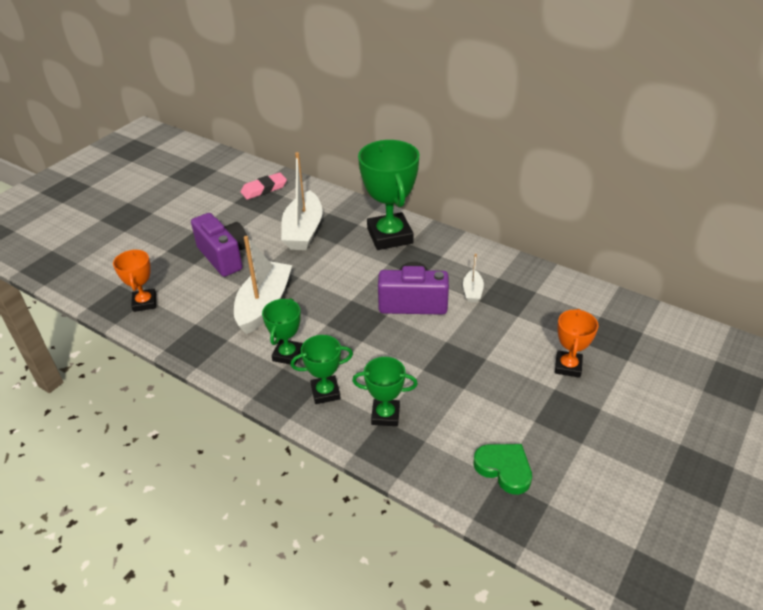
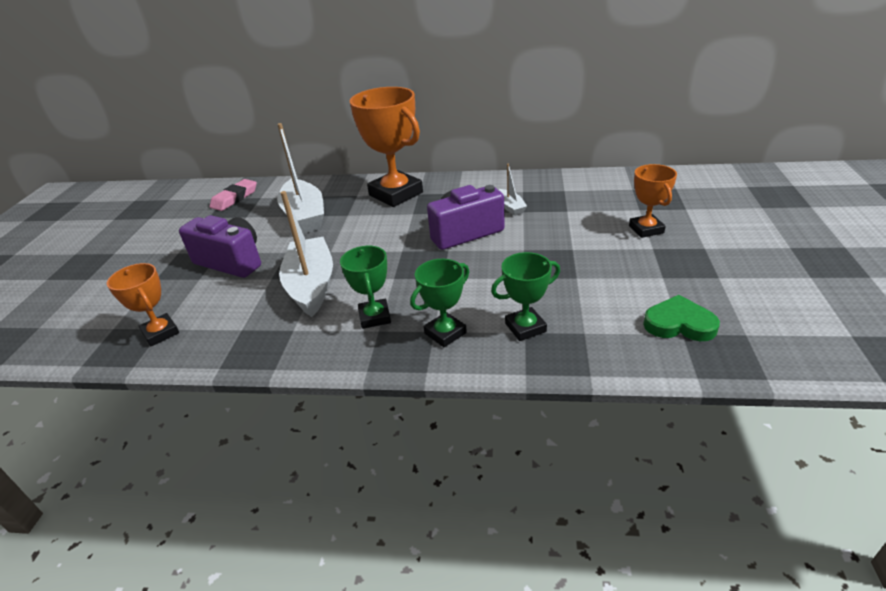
camera: 25 degrees left, 5 degrees down
(390, 236) = (396, 194): green trophy -> orange trophy

